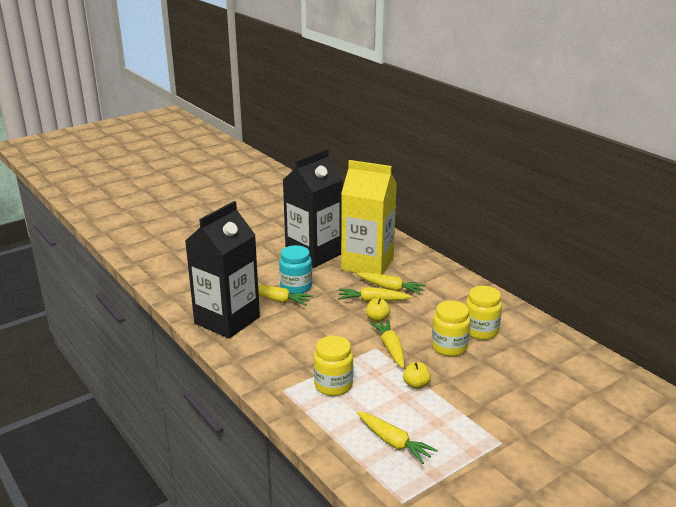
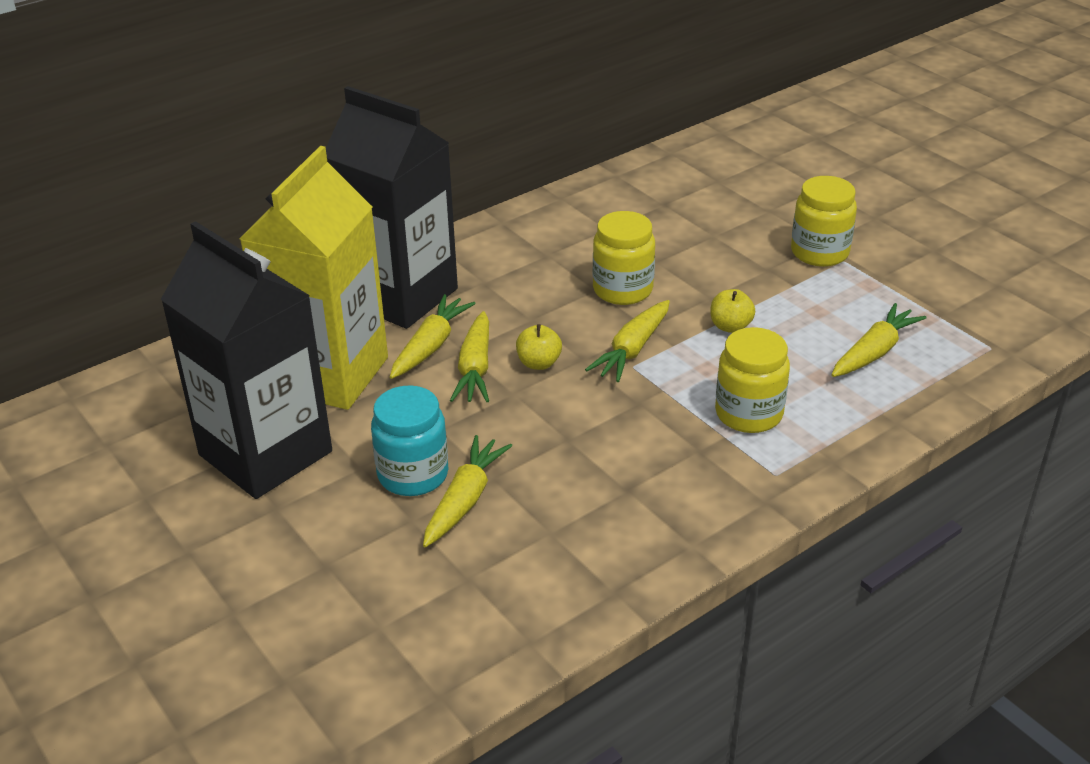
camera: 90 degrees left, 10 degrees up
(227, 320) = (547, 575): black carton -> black carton (400, 295)
(390, 348) = (632, 350): yellow carrot -> yellow carrot turned 45 degrees counterclockwise
(481, 331) = (574, 257): yellow jar -> yellow jar (819, 252)

